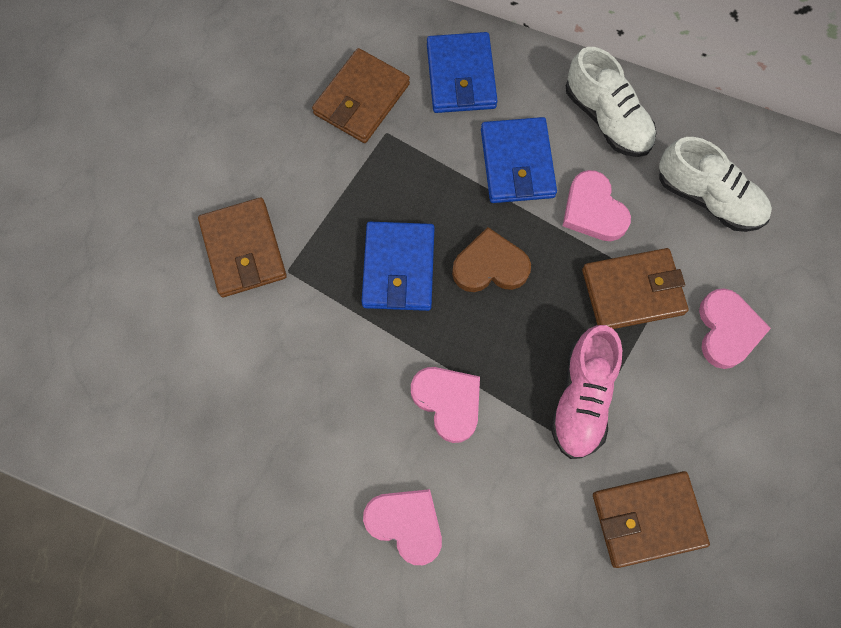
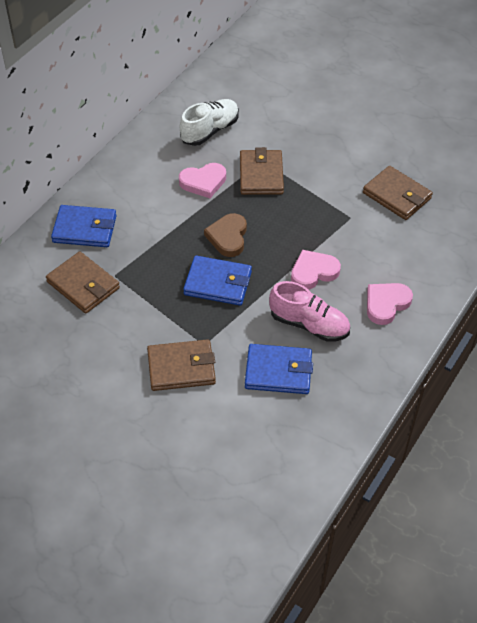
camera: 80 degrees left, 20 degrees down
(517, 163) = (160, 212): blue wallet -> blue wallet (278, 372)
(582, 398) = (322, 210): pink shoe -> pink shoe (309, 324)
(607, 119) = (142, 164): white shoe -> none
(647, 519) = (396, 196): brown wallet -> brown wallet turned 45 degrees counterclockwise
(727, 330) = (294, 141): pink heart -> none

